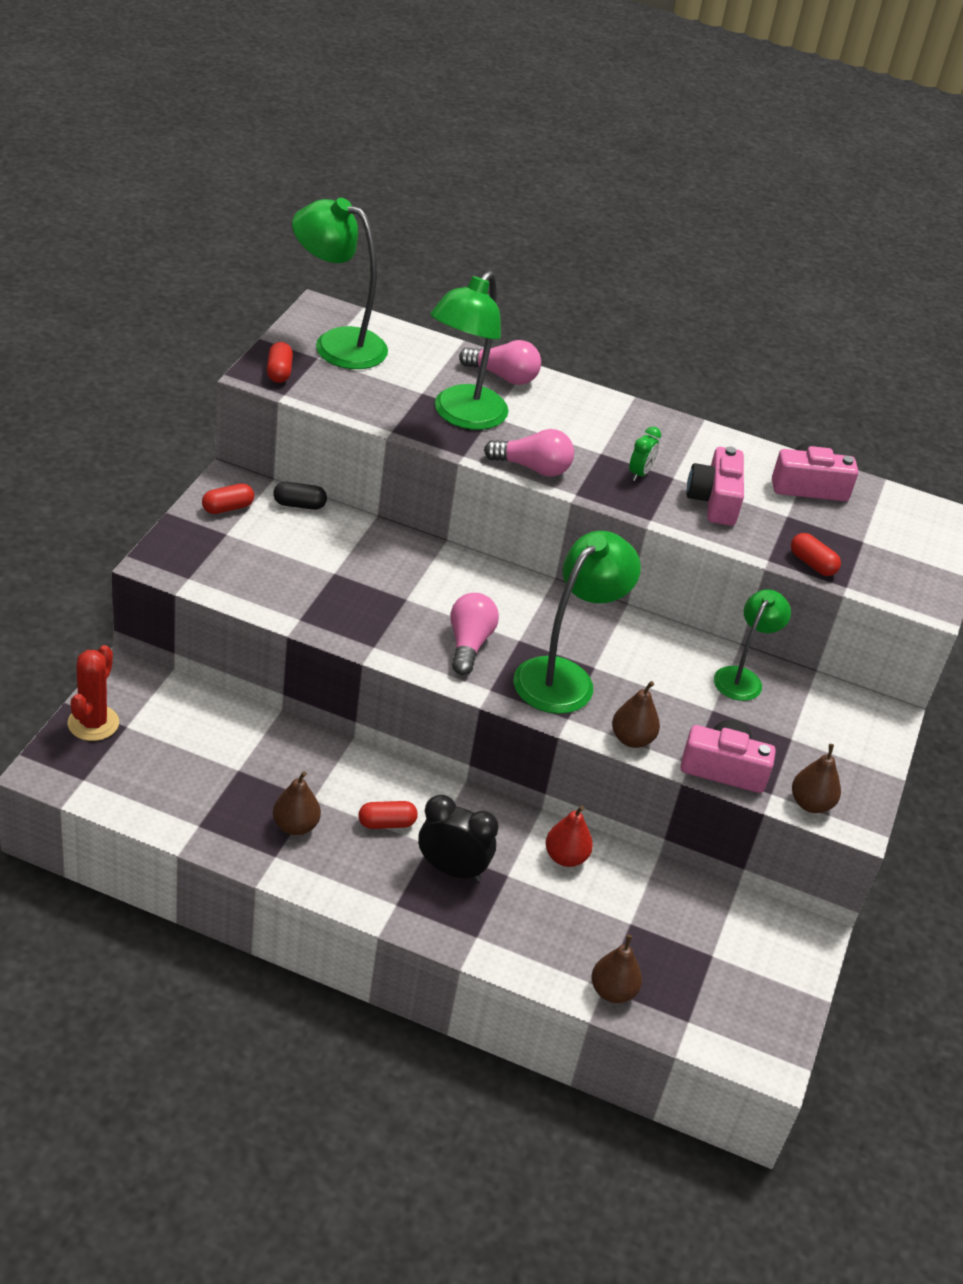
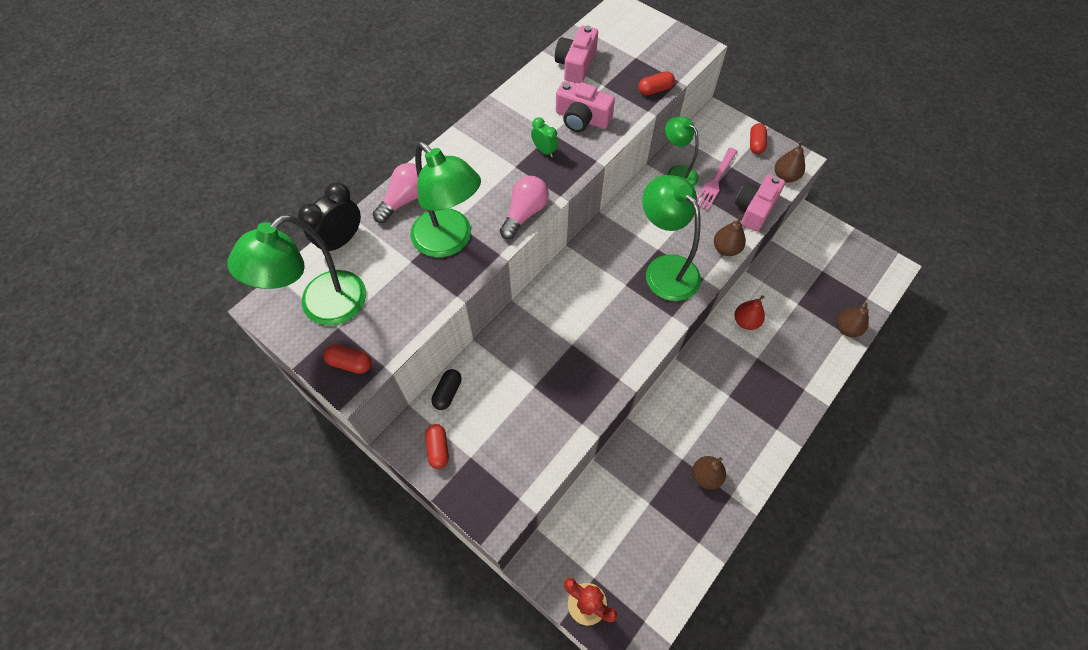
camera: 65 degrees left, 20 degrees up
(386, 823) = (709, 417): red capsule -> red capsule (756, 144)
(452, 869) = (751, 388): black clock -> black clock (341, 241)
(468, 644) = (625, 317): pink light bulb -> none
(751, 720) = (715, 181): none -> pink fork

